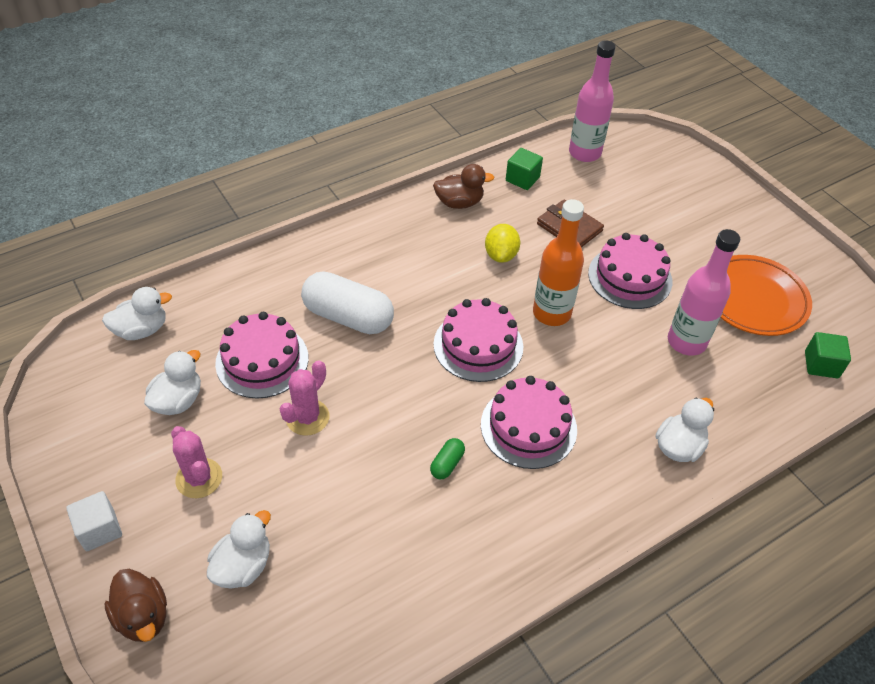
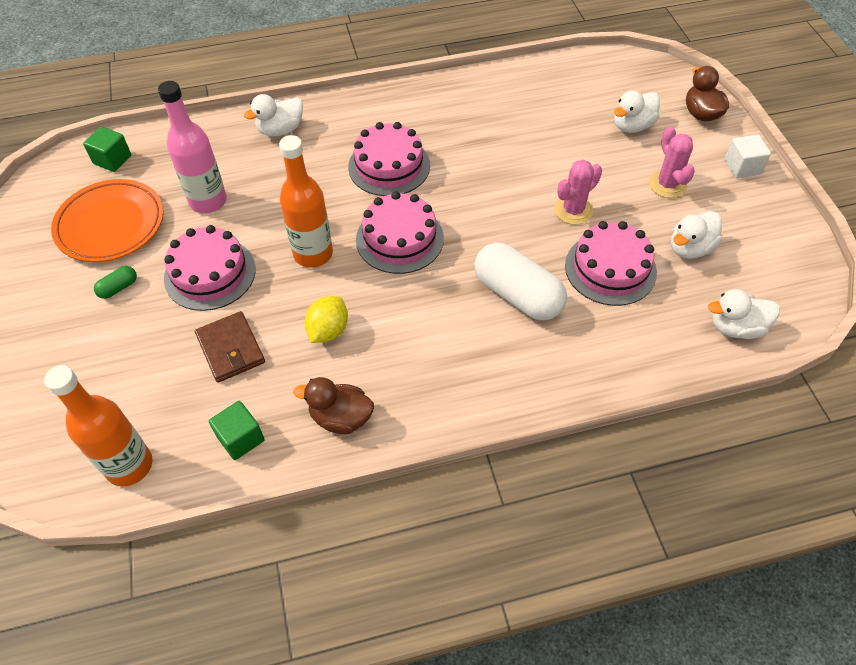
camera: 160 degrees left, 5 degrees up
(447, 464) = (466, 155): green capsule -> green capsule (118, 288)
(584, 153) = (129, 465): pink bottle -> orange bottle

